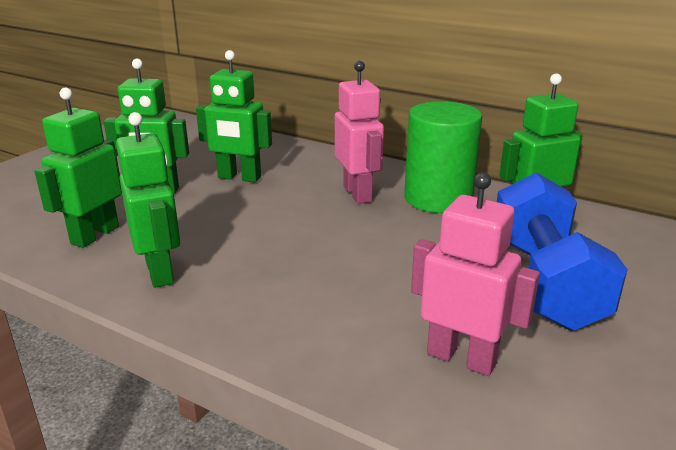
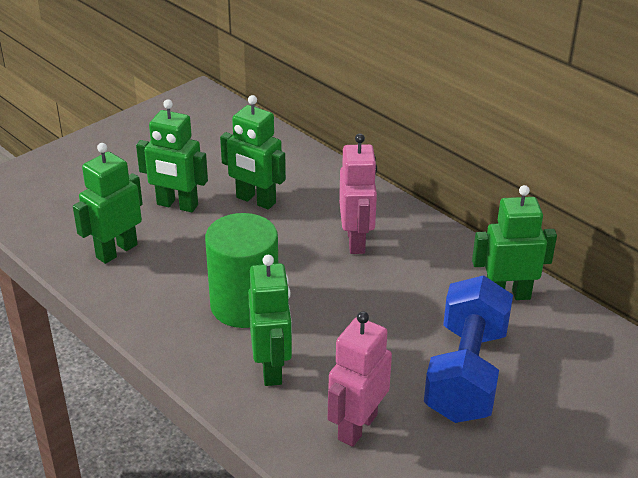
camera: 15 degrees right, 10 degrees up
(160, 272) = (160, 301): green robot -> green robot (272, 368)
(438, 198) = (428, 260): green cylinder -> green cylinder (244, 305)
(461, 358) = (357, 427): pink robot -> pink robot turned 105 degrees counterclockwise

